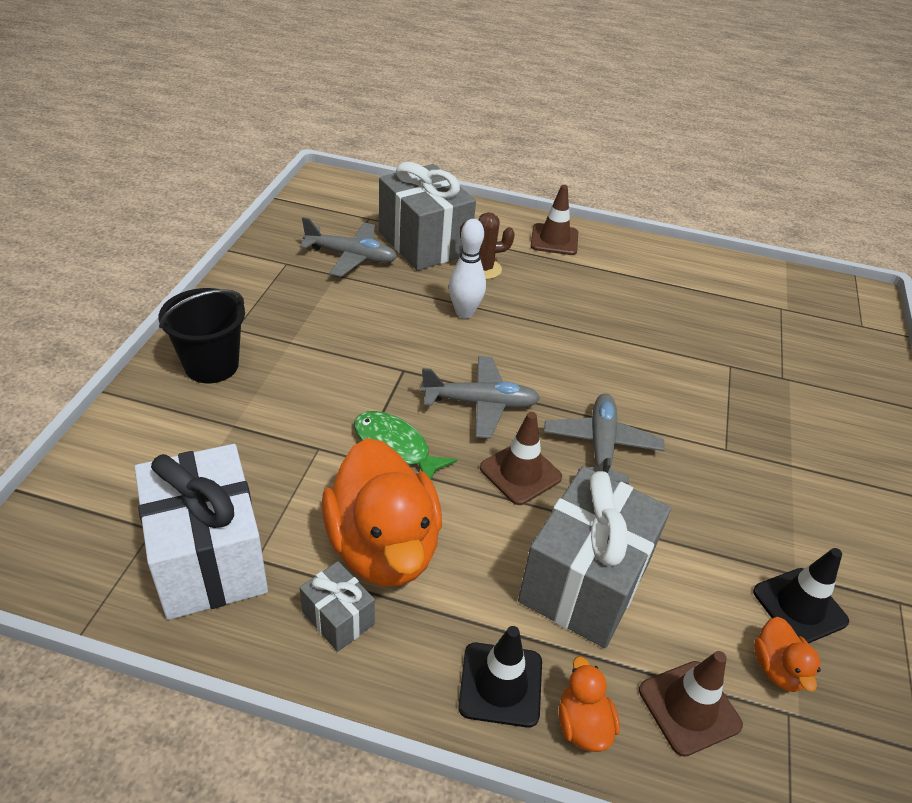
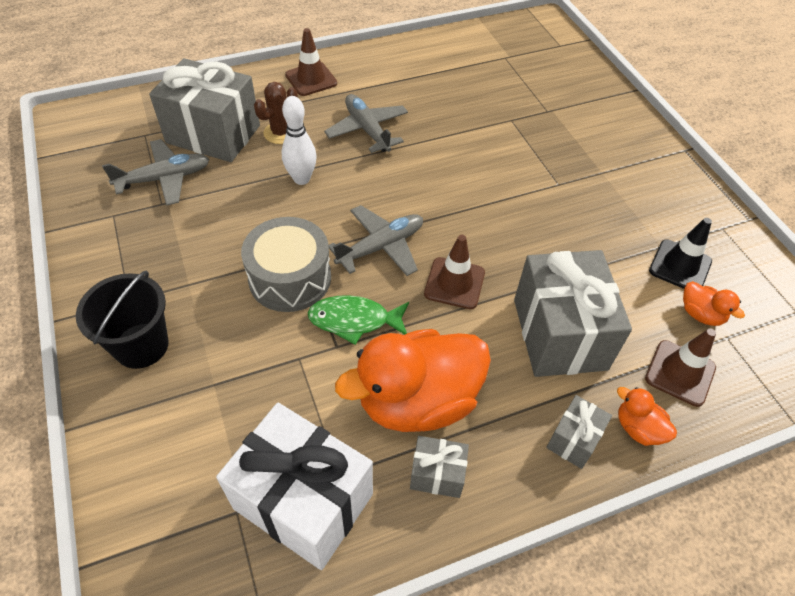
camera: 35 degrees left, 10 degrees up
(375, 383) = (290, 278): none -> grey drum
(383, 547) = (417, 401): orange duck -> orange duck turned 120 degrees clockwise
(500, 684) = (574, 439): black traffic cone -> grey gift
(601, 445) = (486, 229): grey plane -> grey plane (367, 130)

